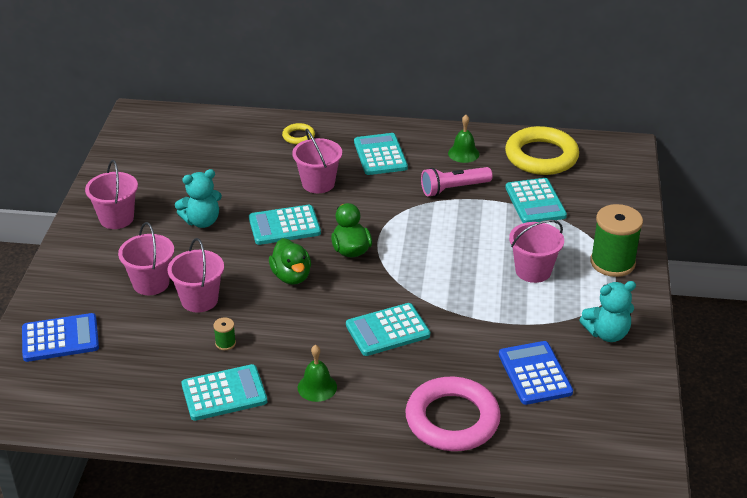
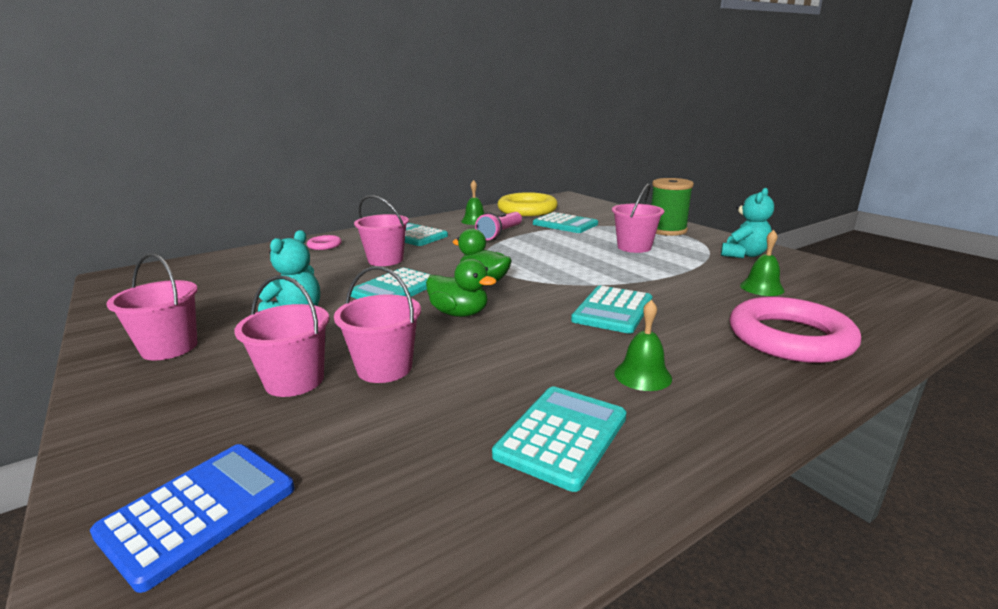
camera: 40 degrees left, 15 degrees down
(225, 343) = (479, 389): green spool -> none
(298, 136) = (324, 245): yellow ring -> pink ring
(535, 373) = (761, 288): blue calculator -> green bell

